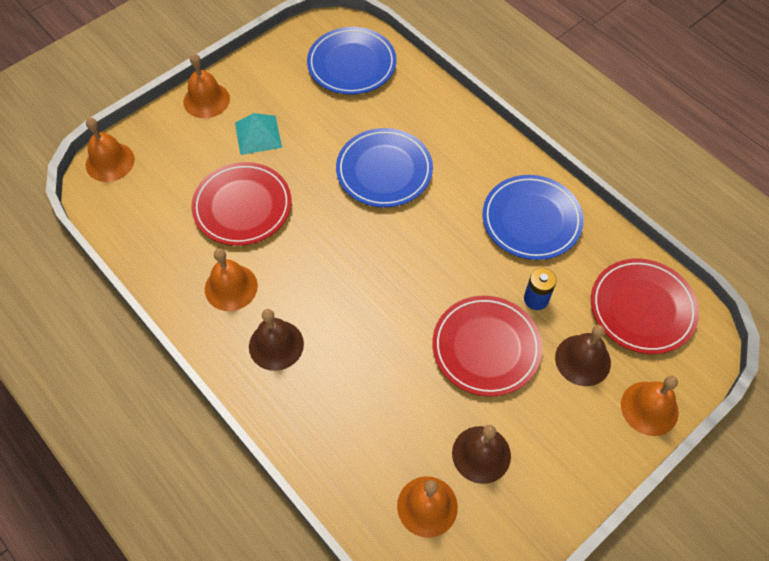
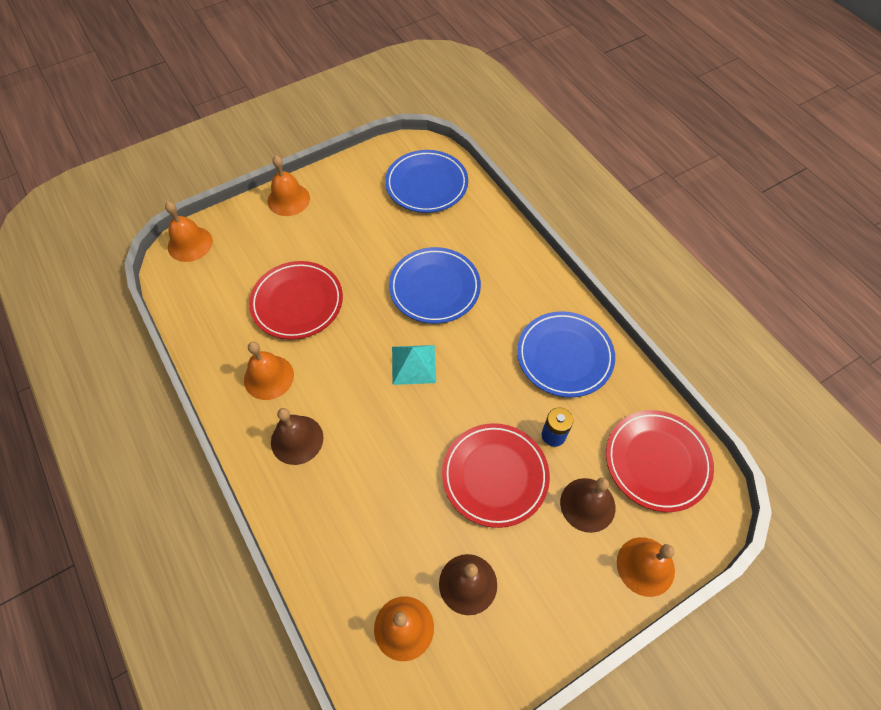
camera: 10 degrees right, 0 degrees up
(258, 135) = (327, 238): turquoise pyramid -> turquoise pyramid (413, 364)

